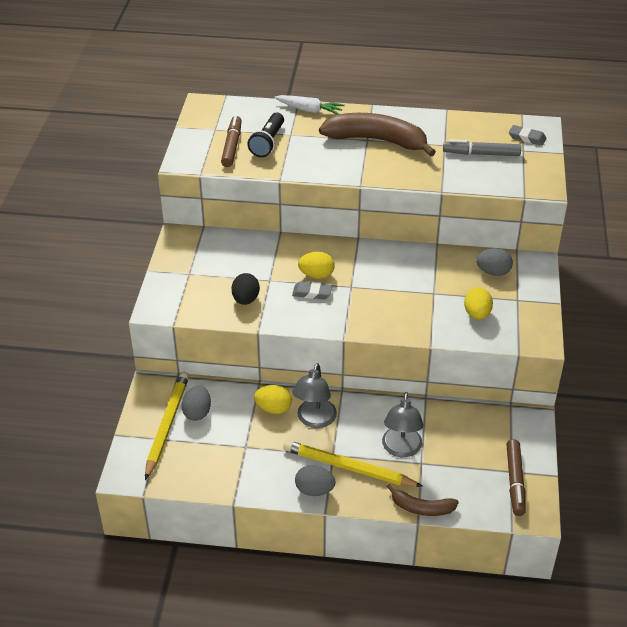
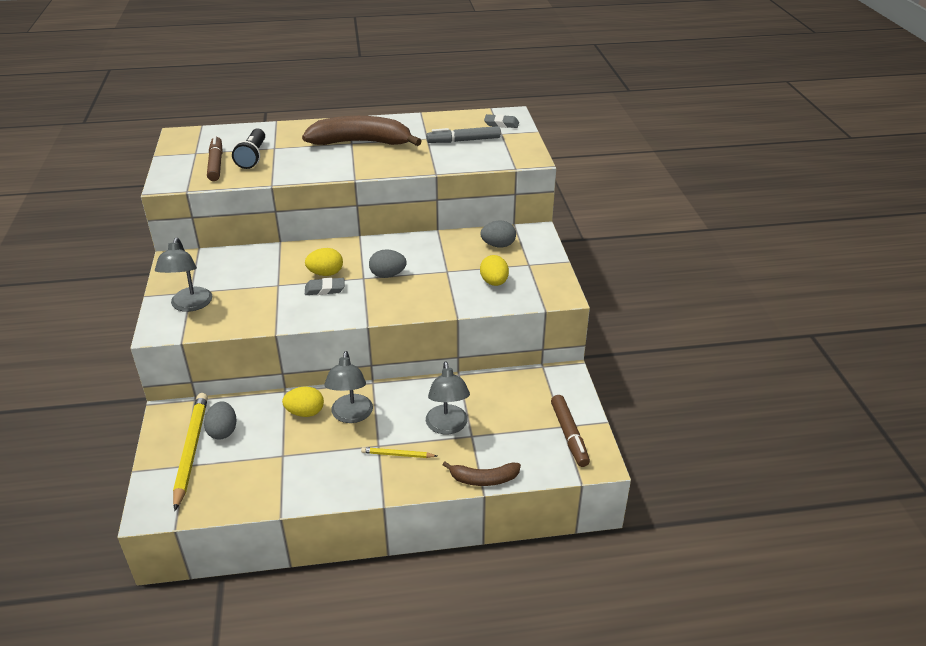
camera: 15 degrees left, 5 degrees down
(186, 288) = (189, 305): none -> grey lamp
(245, 299) = (256, 306): black egg -> none
(309, 110) = (288, 127): white carrot -> none
(314, 490) = (367, 484): grey egg -> grey egg (388, 275)
(348, 467) = (397, 455): yellow pencil -> yellow pencil, size x0.49

